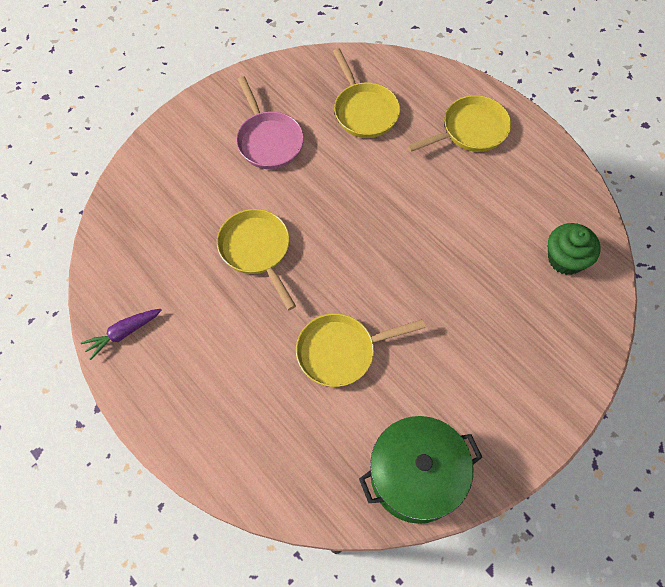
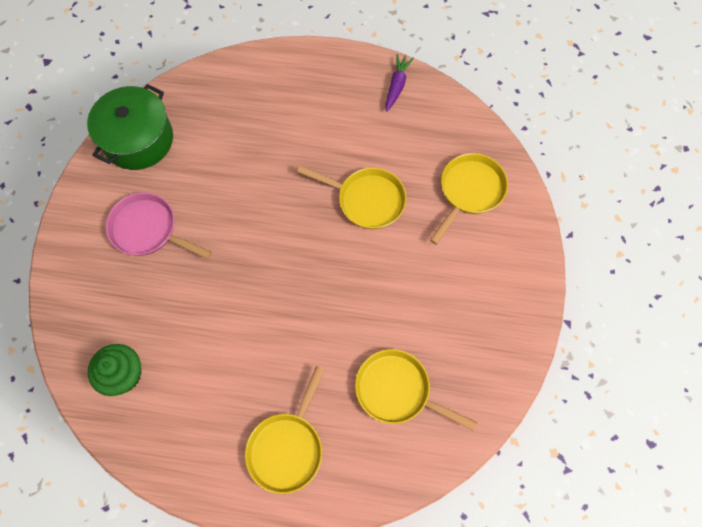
camera: 140 degrees right, 5 degrees up
(268, 141) = (447, 295): pink pan -> pink pan (148, 230)
(341, 352) = (245, 176): yellow pan -> yellow pan (469, 191)

